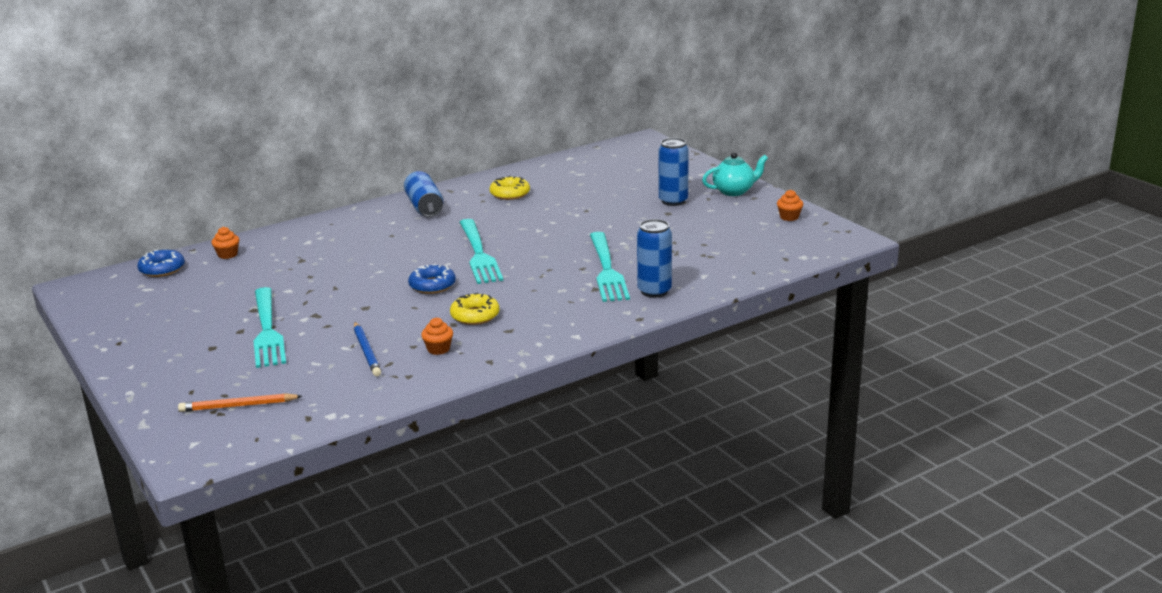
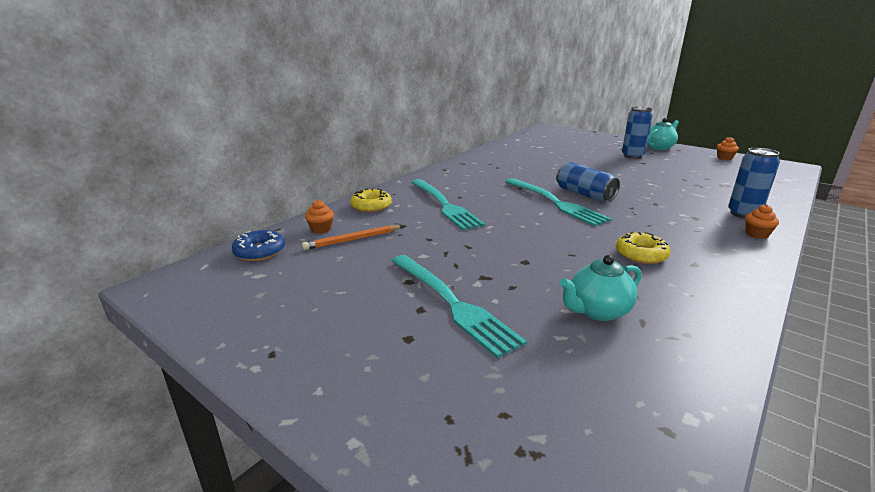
camera: 20 degrees left, 0 degrees up
(238, 406) = (546, 432): orange pencil -> orange pencil (352, 240)
(367, 351) = (597, 311): blue pencil -> turquoise teapot
(424, 207) = (458, 175): blue can -> blue can (584, 194)
(432, 285) = (557, 232): blue donut -> none
(438, 349) = (665, 295): orange cupcake -> orange cupcake (756, 234)
(510, 194) = (511, 161): yellow donut -> yellow donut (371, 206)
(607, 270) = (677, 203): turquoise fork -> turquoise fork (445, 205)

